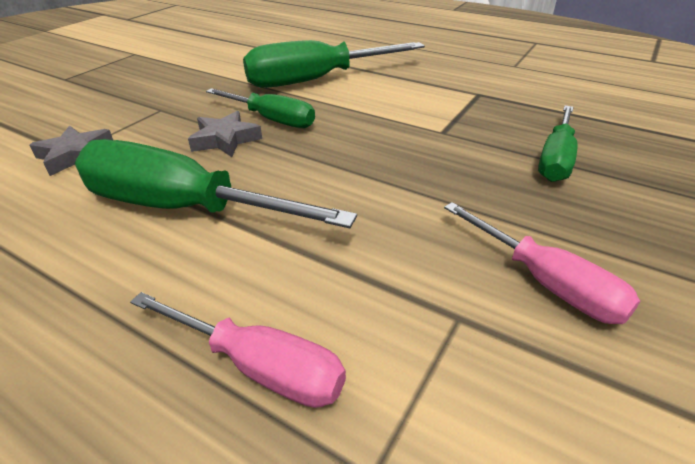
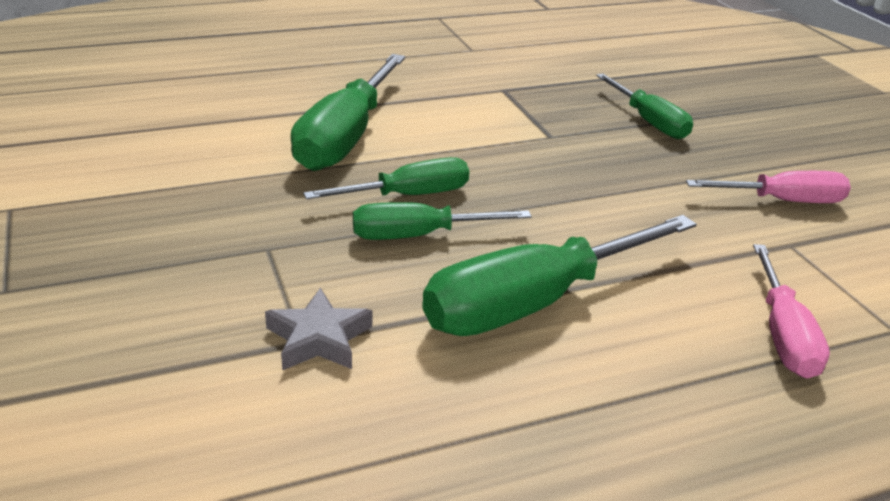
camera: 55 degrees left, 5 degrees down
(225, 140) = (417, 235): grey star -> green screwdriver
(260, 367) = (783, 335): pink screwdriver -> pink screwdriver turned 120 degrees clockwise

